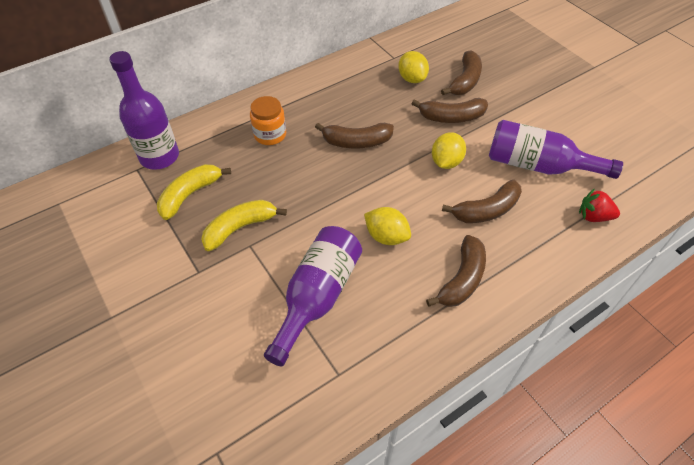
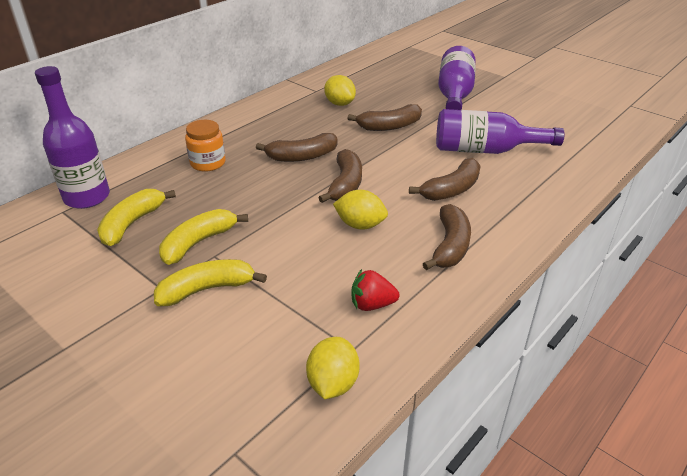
camera: 15 degrees left, 15 degrees down
(235, 281) = (207, 289): none -> yellow banana
(317, 297) = (305, 286): purple bottle -> purple bottle (454, 95)
(446, 162) = (397, 159): yellow lemon -> yellow lemon (333, 383)
(465, 81) = (391, 99): brown banana -> brown banana (345, 184)
(593, 216) = (553, 179): red strawberry -> red strawberry (372, 304)

